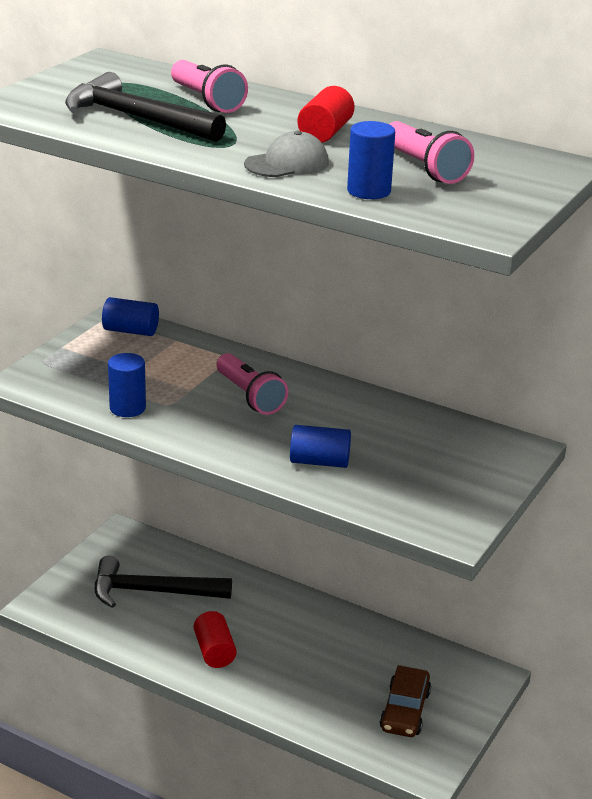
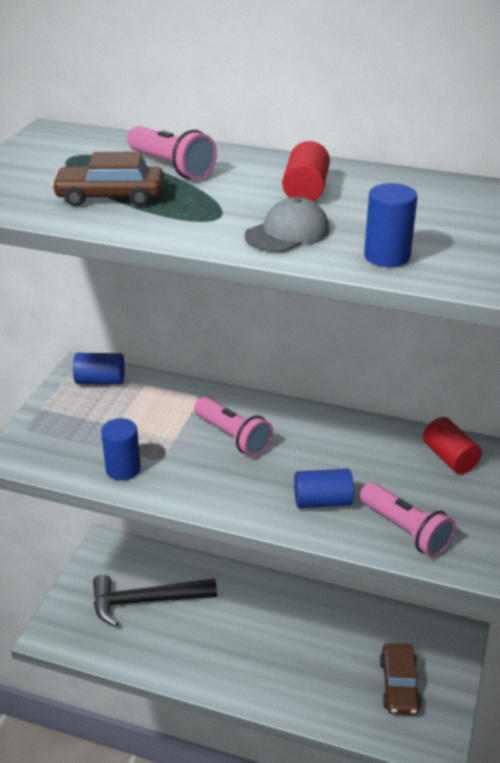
camera: 10 degrees left, 5 degrees up
(137, 118) = (110, 196): black hammer -> brown car
(214, 651) = (217, 655): red cylinder -> red cylinder (449, 458)
(424, 168) = (424, 220): pink flashlight -> pink flashlight (405, 530)

